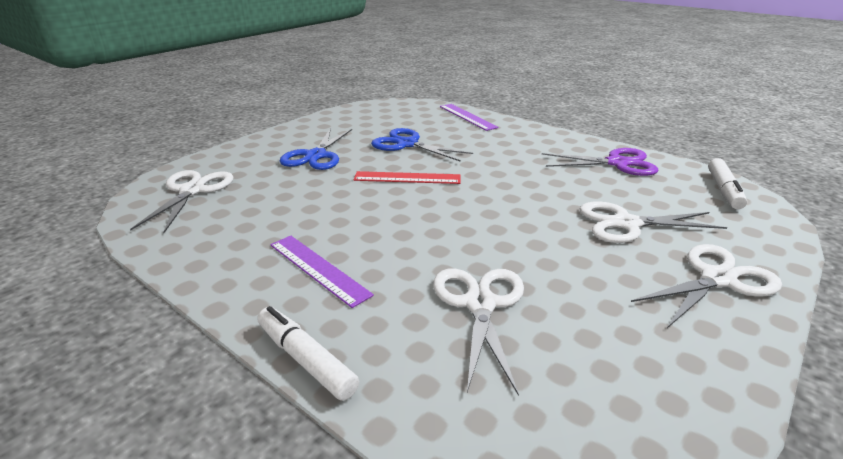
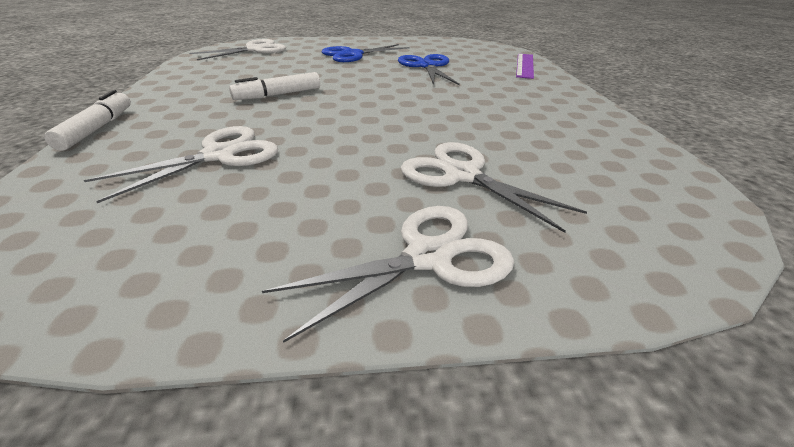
camera: 45 degrees right, 5 degrees up
(318, 269) = (206, 99): purple ruler -> none
(407, 178) = (373, 81): red ruler -> none
(617, 163) = (591, 137): purple scissors -> none
(717, 279) = (428, 257): white scissors -> white scissors turned 45 degrees counterclockwise
(723, 190) = (681, 211): white marker -> white marker (278, 95)

